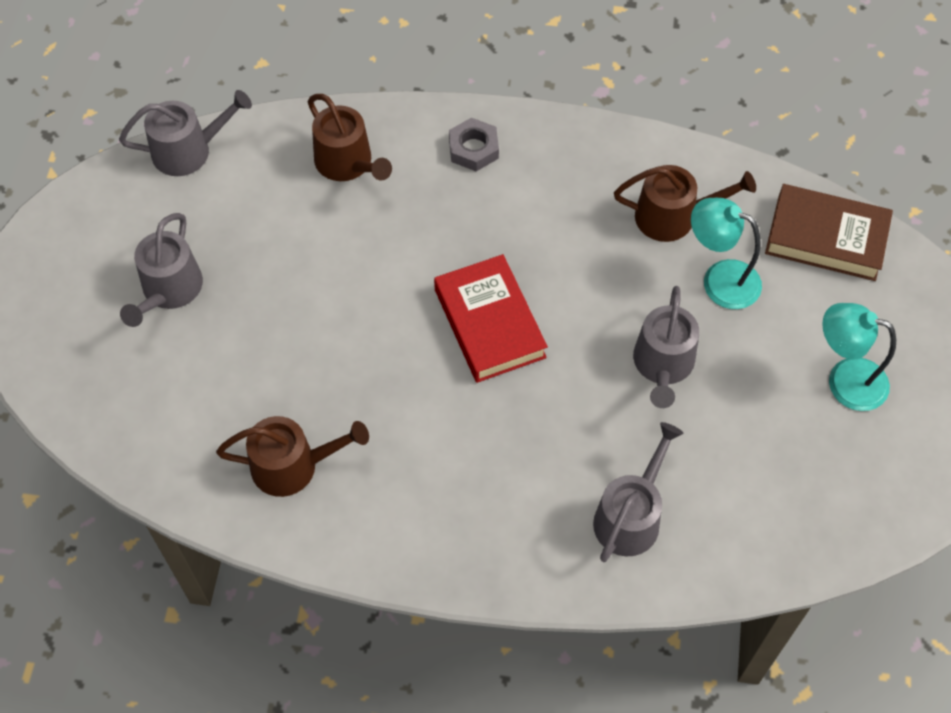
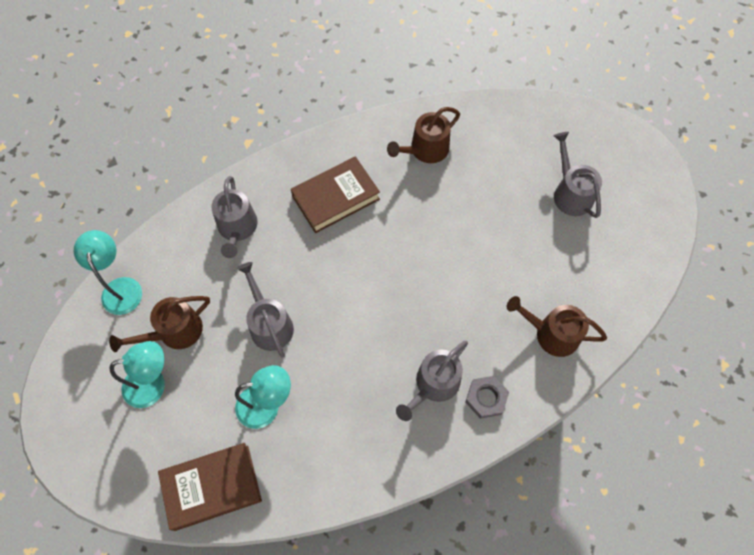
camera: 145 degrees right, 5 degrees up
(188, 150) = (647, 279): grey watering can -> grey watering can (434, 384)
(468, 474) = (336, 198): none -> brown book
(490, 323) = (385, 286): red book -> none
(673, 217) = (324, 434): brown watering can -> brown watering can (175, 332)
(835, 530) = (120, 287): none -> turquoise lamp

